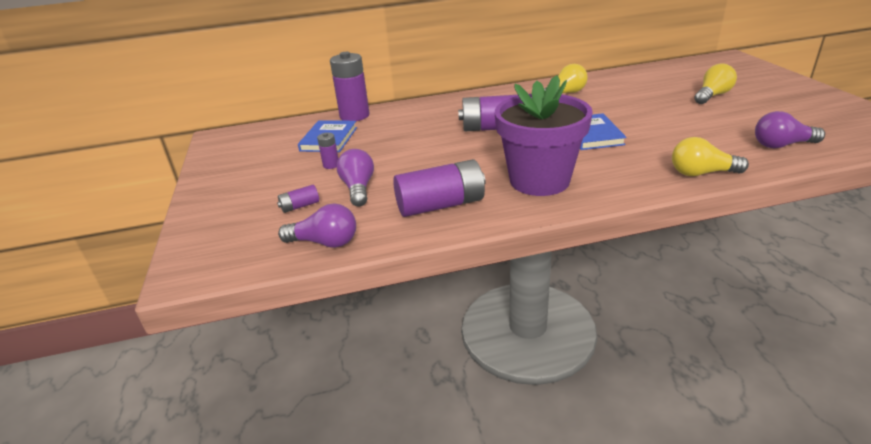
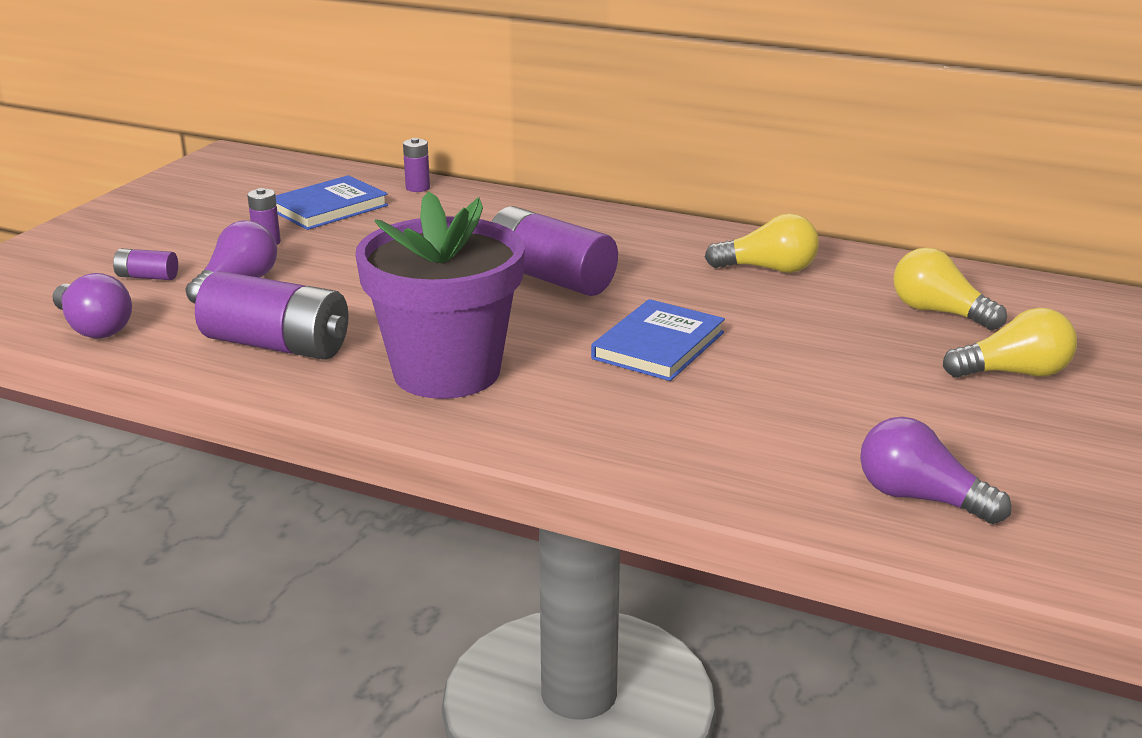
camera: 35 degrees right, 5 degrees down
(354, 116) = (417, 188): purple battery -> purple battery, size x0.46
(701, 173) = (681, 470): yellow light bulb -> yellow light bulb (939, 312)

